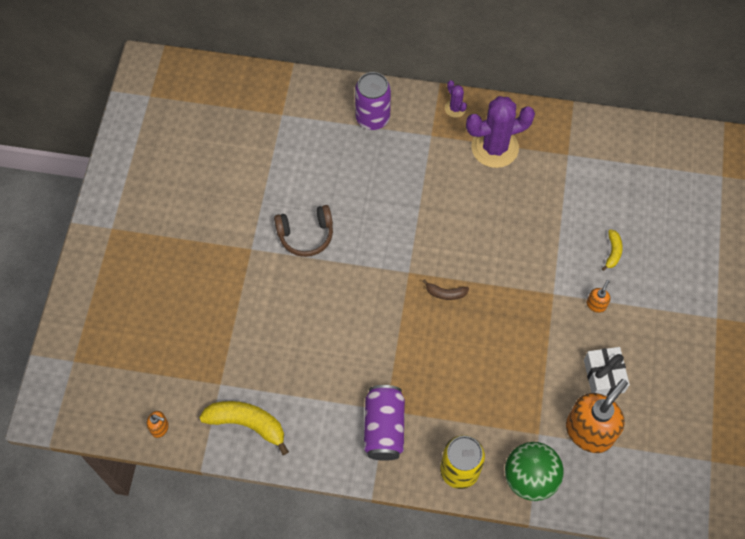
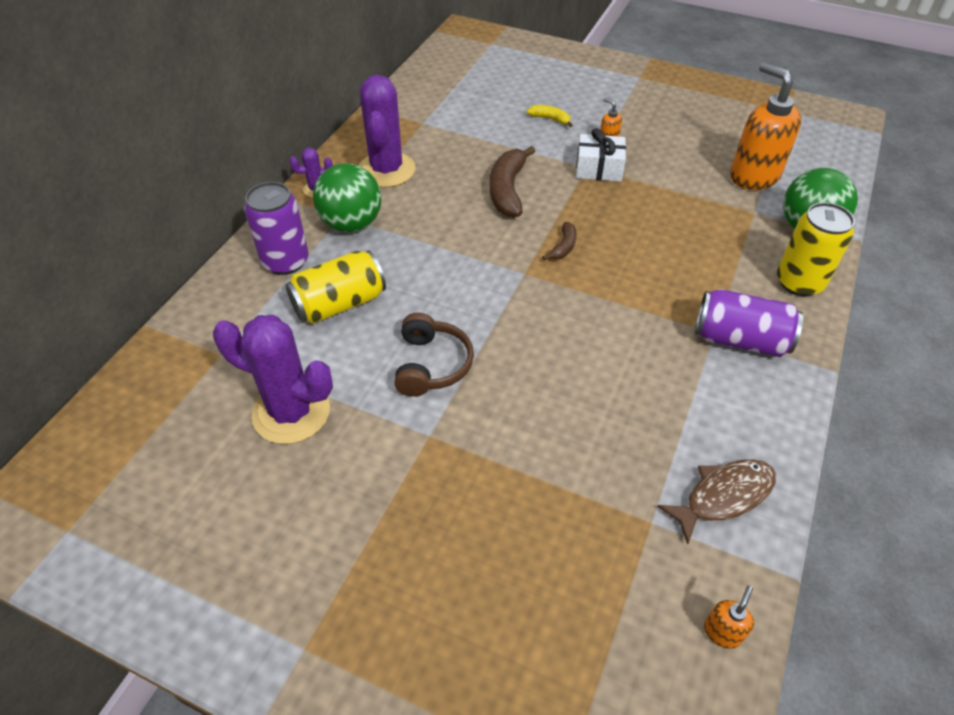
camera: 75 degrees left, 15 degrees down
(247, 424) = (723, 496): yellow banana -> brown fish
(248, 169) = (291, 412): none -> purple cactus
(343, 164) = (339, 304): none -> yellow can
(424, 145) = (351, 224): none -> green ball
(500, 240) = (507, 190): none -> brown banana
(604, 376) = (690, 154): white gift -> white gift (598, 169)

